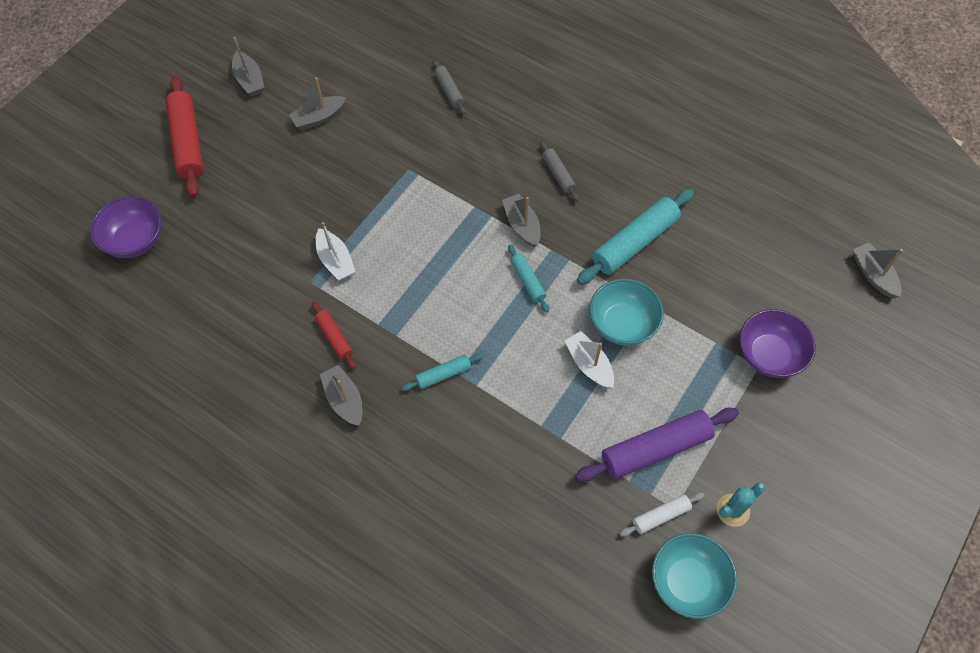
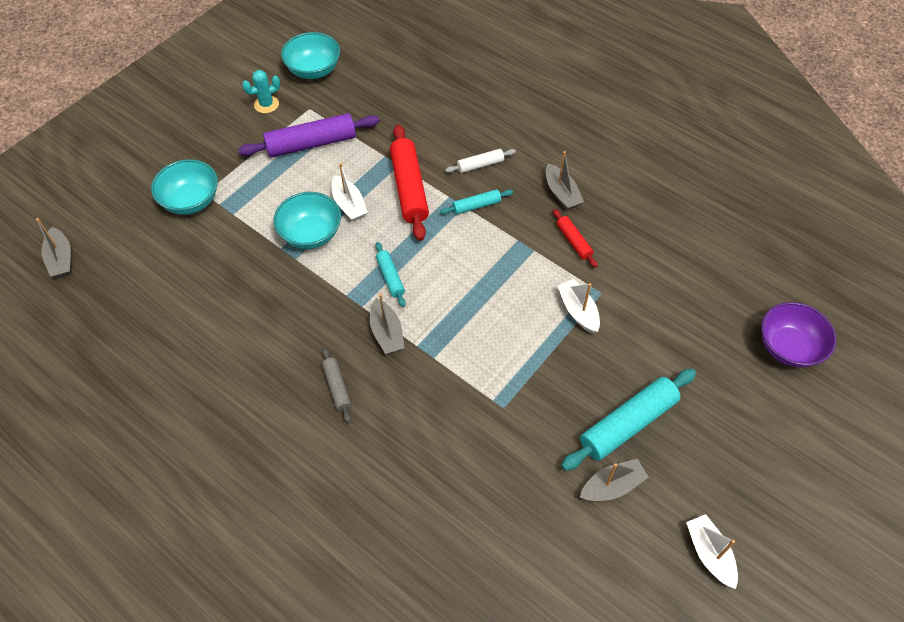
camera: 175 degrees left, 5 degrees down
(187, 143) = (765, 463): red rolling pin -> red rolling pin (409, 188)
(249, 80) = (709, 554): grey boat -> white boat
(449, 90) = (449, 514): grey rolling pin -> none
(635, 243) = (276, 306): turquoise rolling pin -> turquoise rolling pin (627, 424)
(660, 516) = (321, 105): white rolling pin -> white rolling pin (480, 165)
(769, 355) = (191, 201): purple bowl -> turquoise bowl

